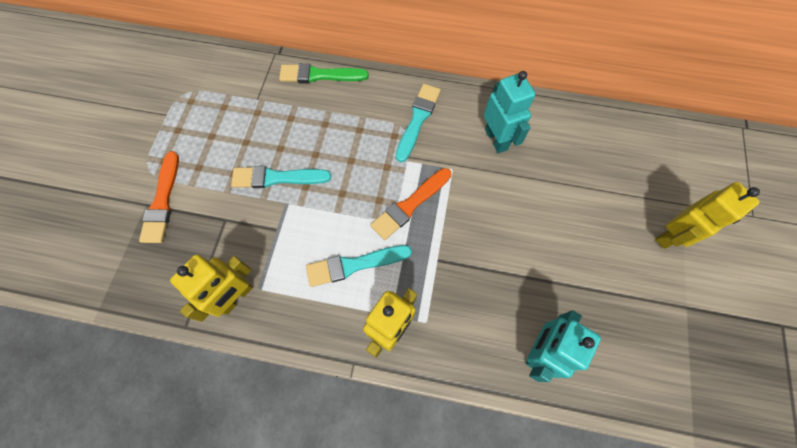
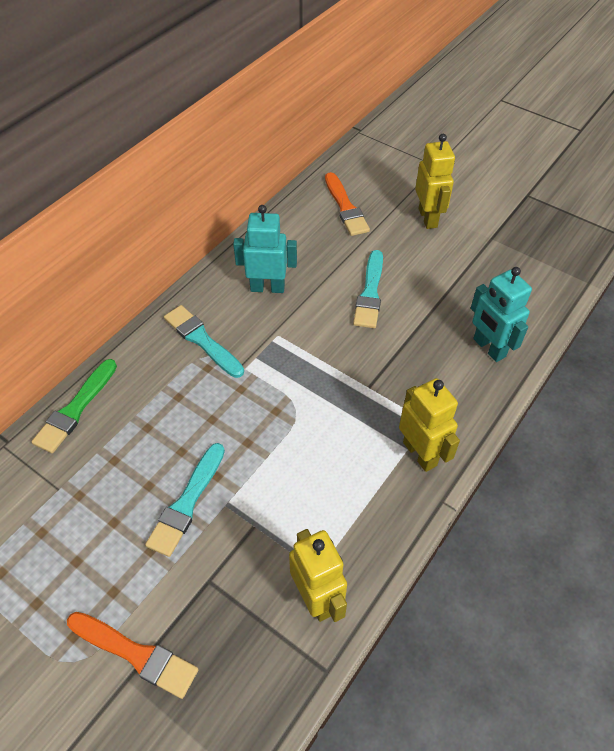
camera: 65 degrees left, 15 degrees down
(354, 265) = (337, 461): turquoise brush -> turquoise brush (370, 293)
(410, 205) = (297, 386): orange brush -> orange brush (345, 207)

